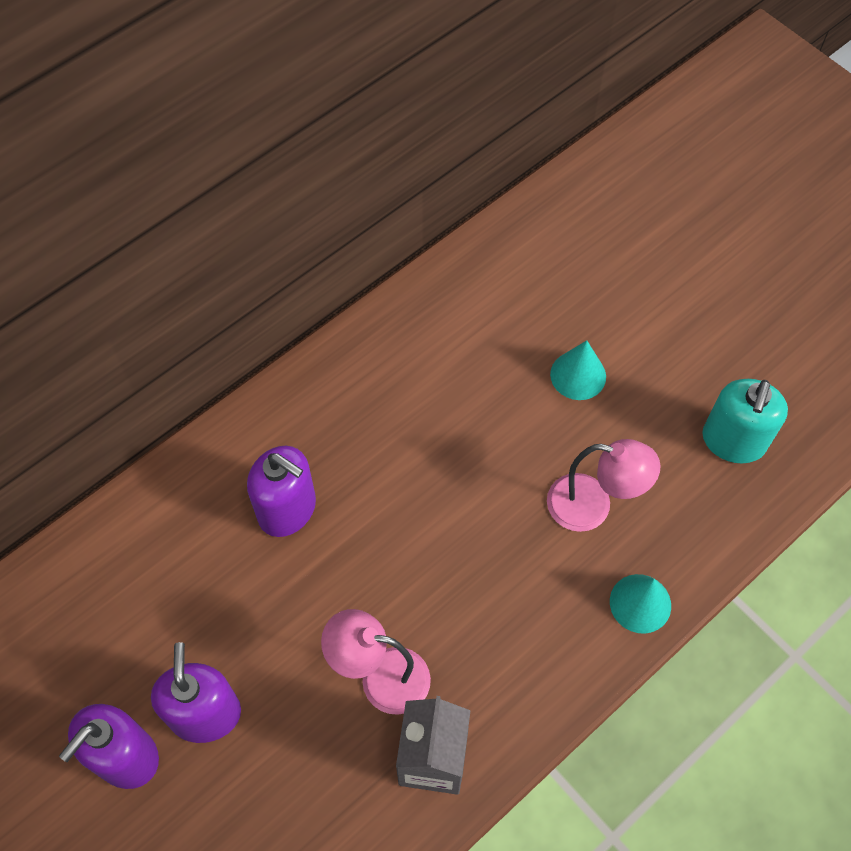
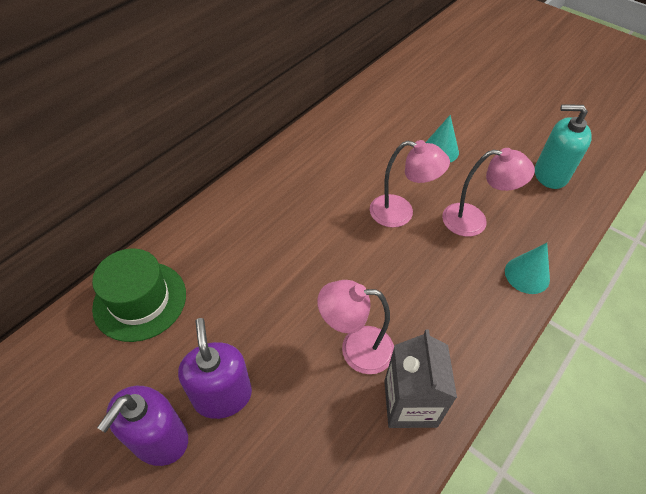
camera: 10 degrees left, 10 degrees down
(116, 568) = (140, 300): none -> green hat
(287, 509) = (263, 247): purple soap dispenser -> none
(490, 479) = (401, 213): none -> pink lamp
(733, 441) = (550, 174): turquoise soap dispenser -> turquoise soap dispenser turned 90 degrees clockwise

